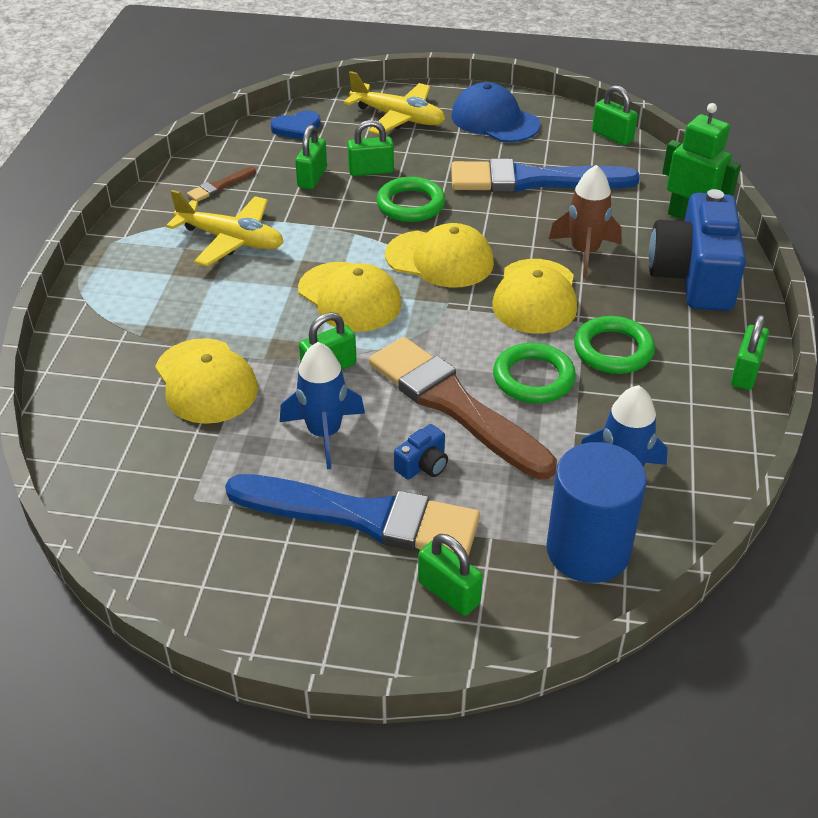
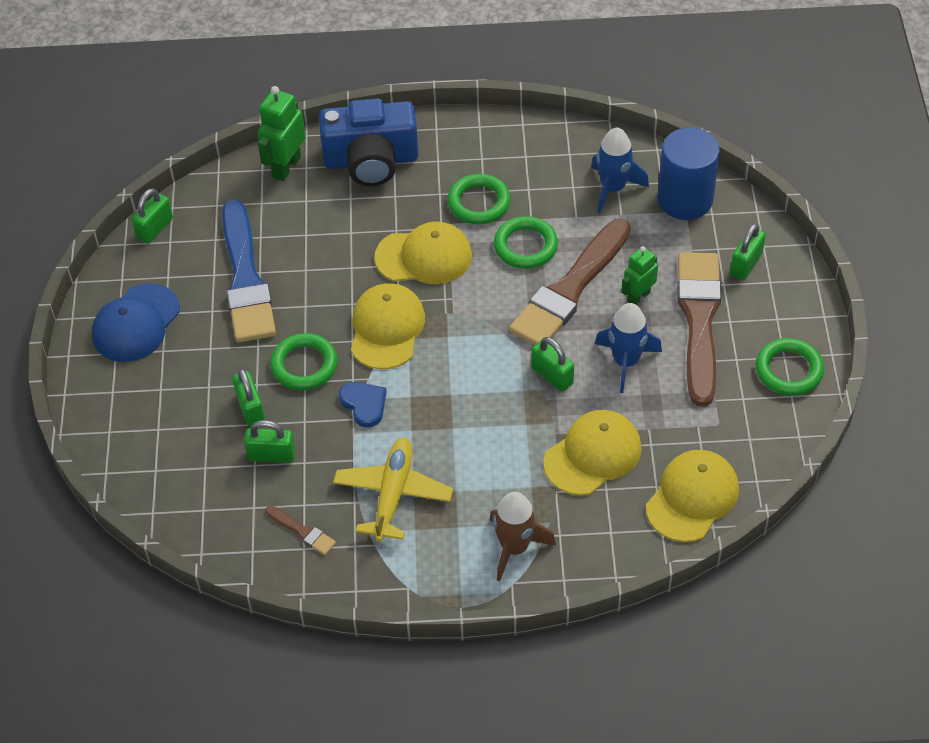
camera: 100 degrees left, 10 degrees up
(244, 594) = (789, 370): none -> green ring
(297, 128) = (175, 493): blue heart -> blue heart (364, 404)
(349, 297) = (457, 382): yellow cap -> yellow cap (692, 497)
(363, 517) = (699, 321): blue brush -> brown brush
(398, 118) = (141, 406): yellow plane -> none
(423, 465) = (638, 297): blue camera -> green robot
(584, 252) = (354, 231): brown rocket -> brown rocket (514, 547)
(745, 372) = (483, 128): green padlock -> none

